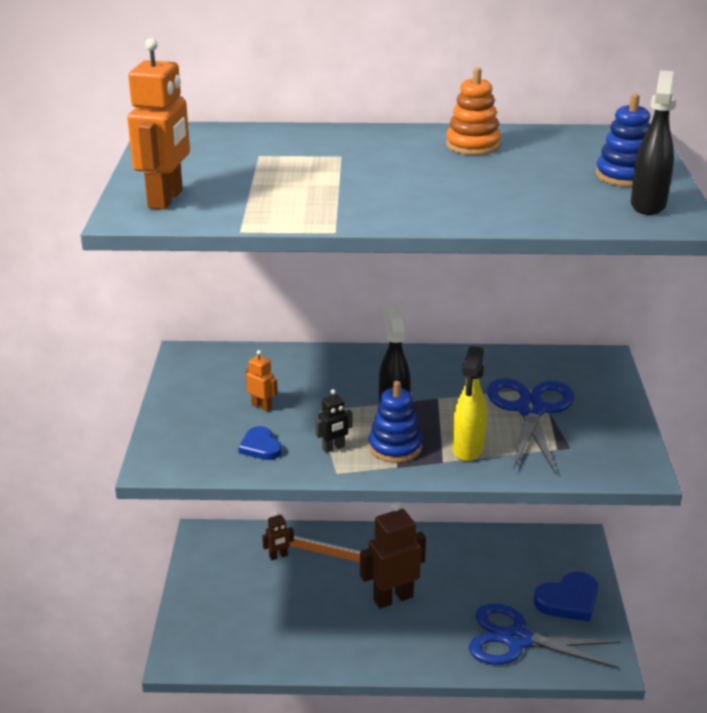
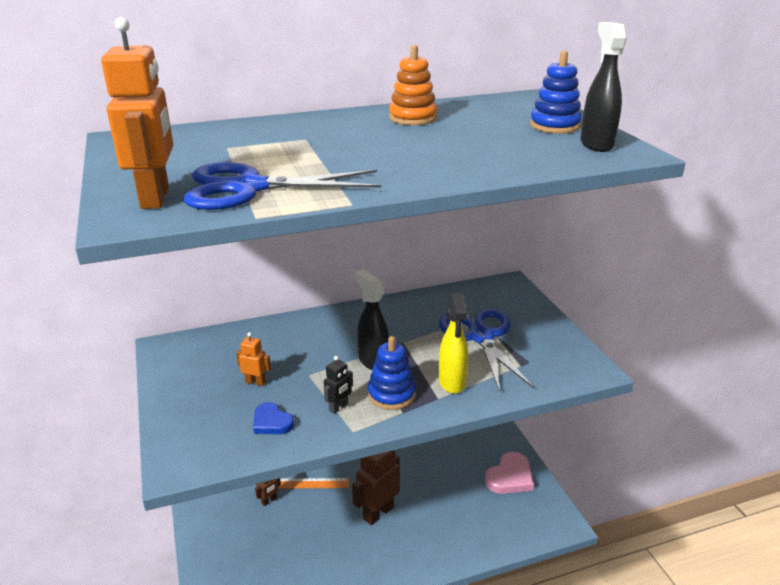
camera: 20 degrees left, 0 degrees up
(517, 639) = (488, 521): blue scissors -> blue scissors (249, 188)
(568, 600) = (510, 477): blue heart -> pink heart

